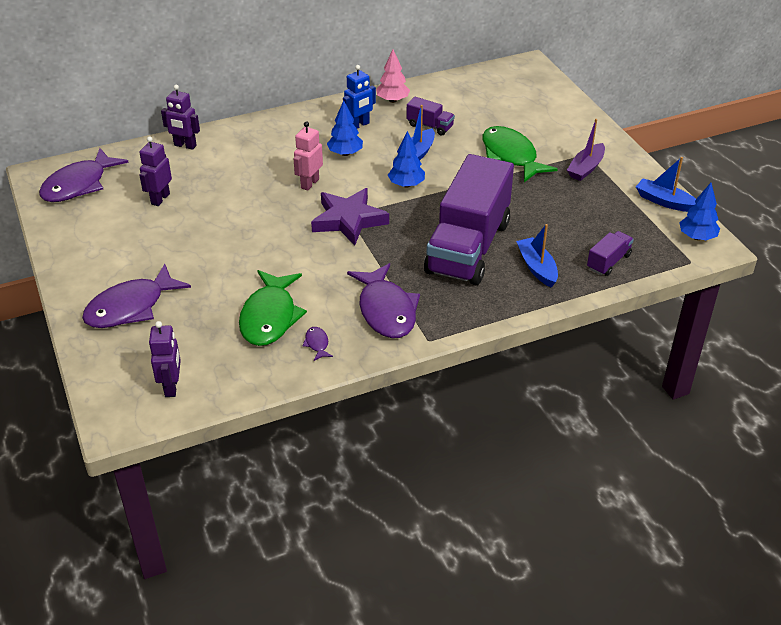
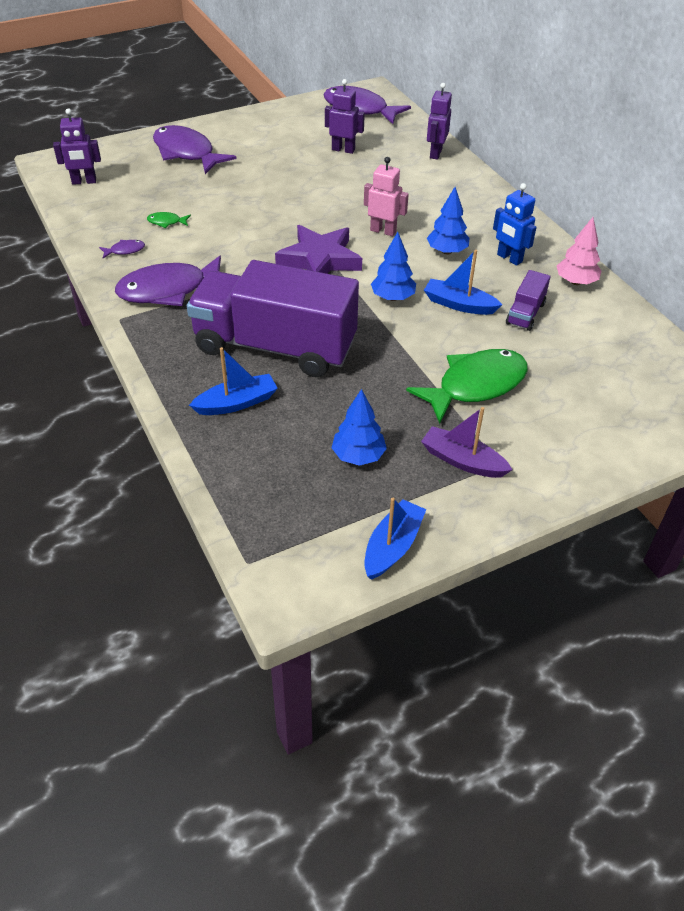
camera: 85 degrees right, 5 degrees up
(270, 317) = (166, 222): green fish -> green fish, size x0.41
(608, 262) = (247, 471): purple truck -> none
(697, 237) = (306, 577): blue tree -> blue tree (358, 456)

